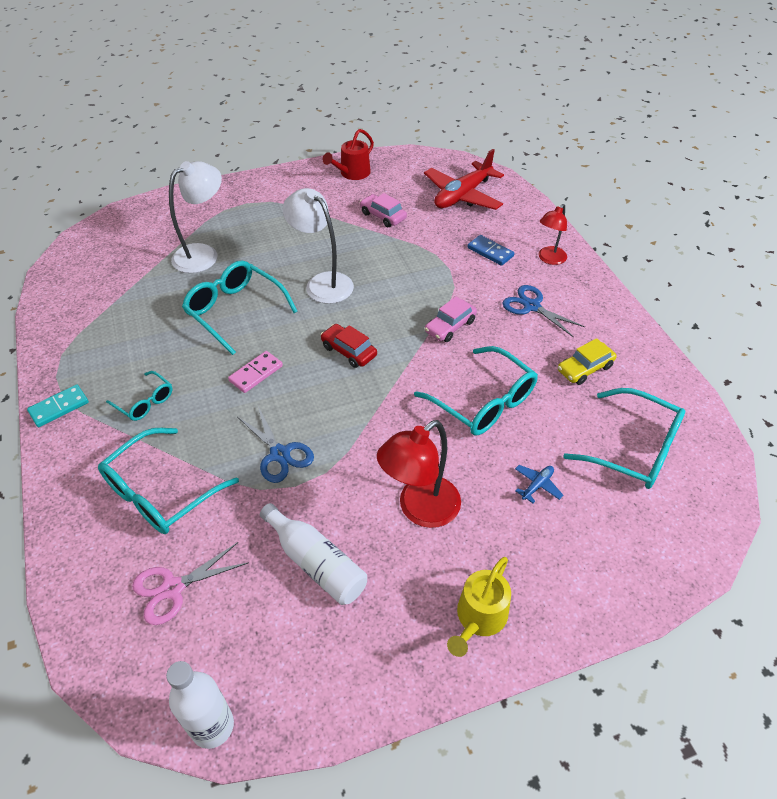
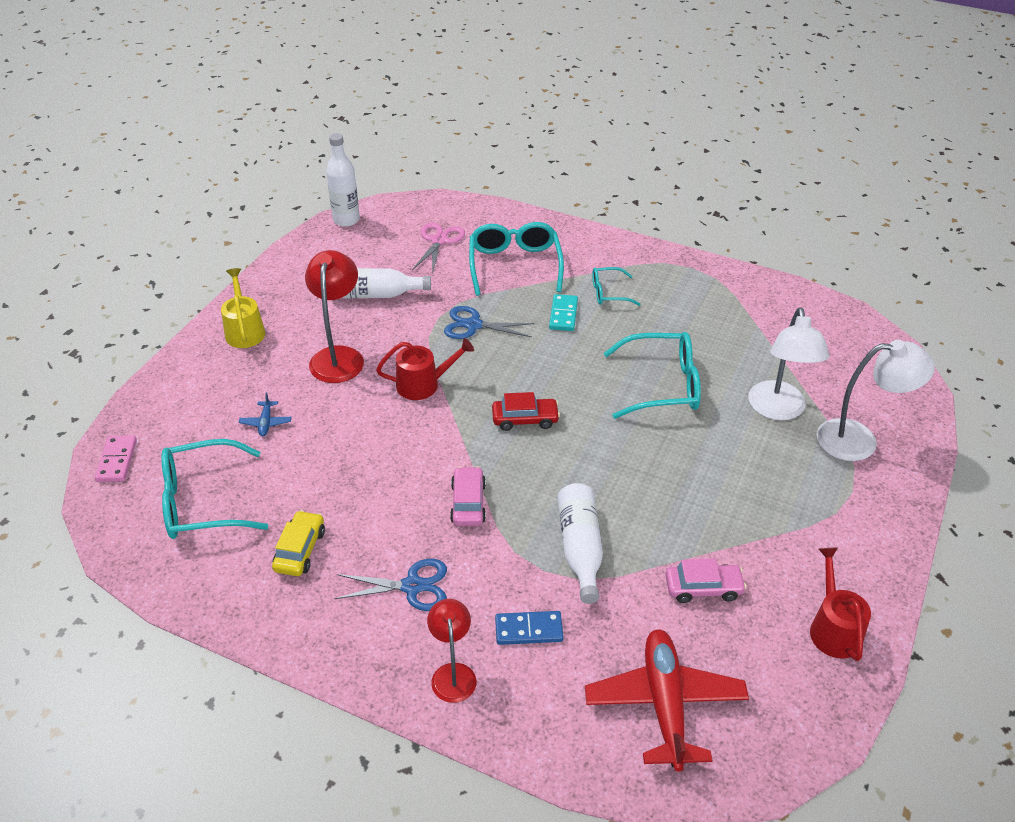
camera: 135 degrees right, 5 degrees down
(59, 407) = (653, 257): turquoise domino -> turquoise domino (563, 314)
(256, 373) = (568, 356): pink domino -> pink domino (117, 460)
(322, 283) = (637, 461): white lamp -> white lamp (859, 440)
(383, 428) = (423, 384): none -> red watering can
(417, 266) = (580, 548): none -> white bottle
(484, 402) = (365, 455): turquoise glasses -> none

